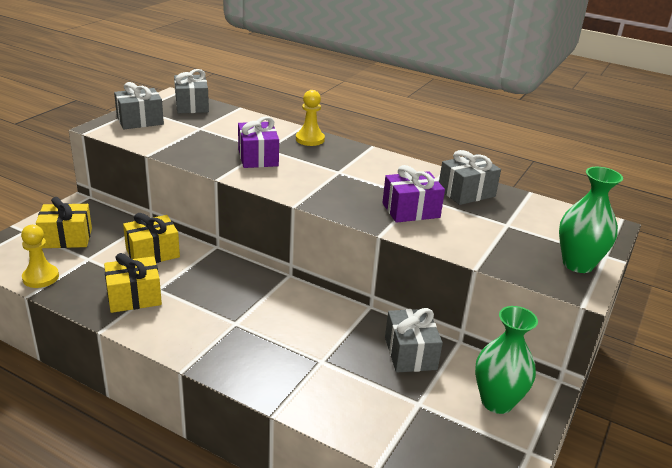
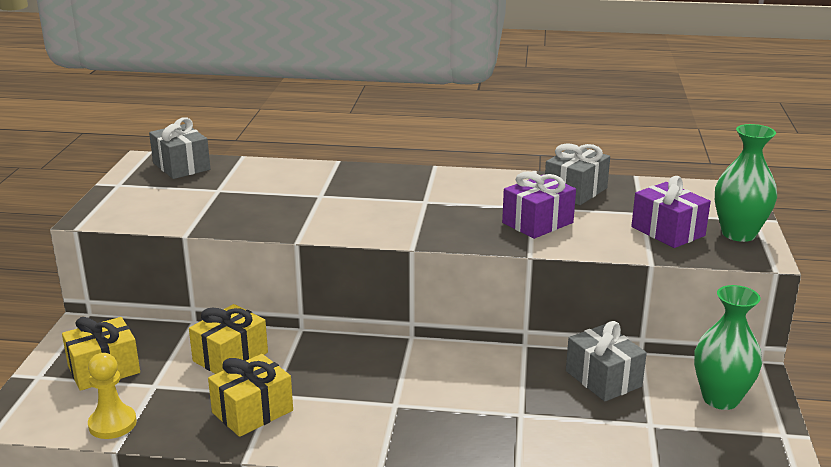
camera: 20 degrees left, 5 degrees down
(140, 121) = (134, 198): grey gift -> none
(258, 157) = (320, 207): purple gift -> purple gift (668, 231)
(310, 139) = (360, 174): yellow pawn -> none

